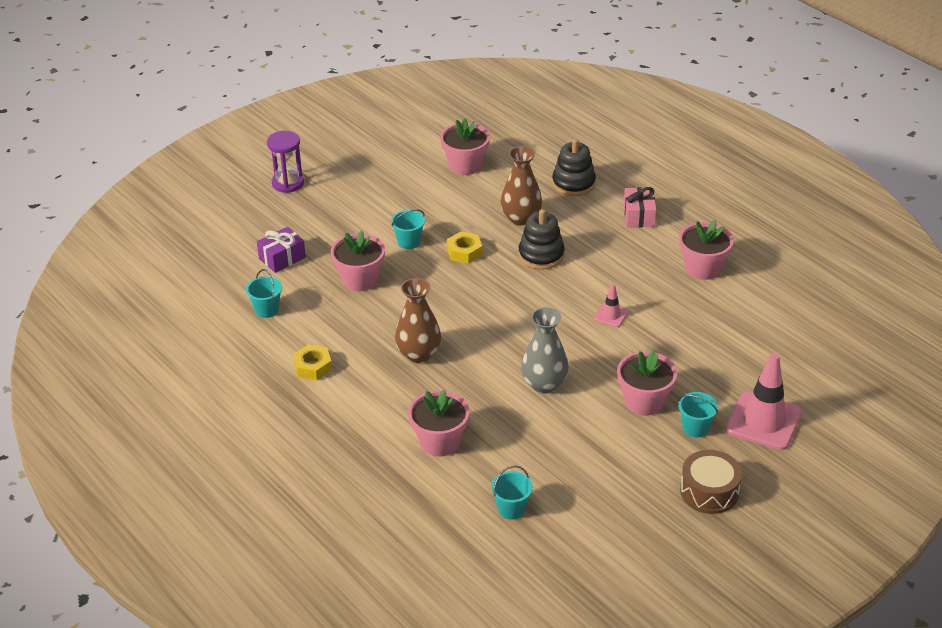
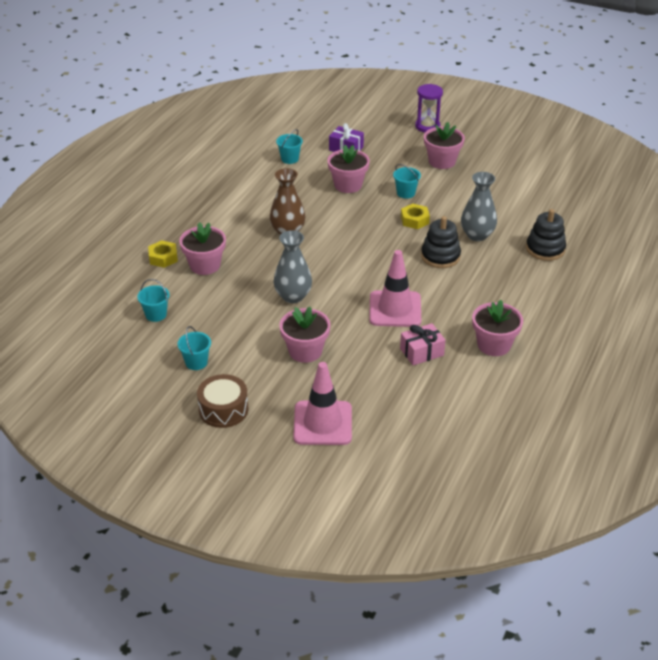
camera: 65 degrees right, 0 degrees up
(313, 367) = (246, 193): yellow nut -> yellow nut (163, 258)
(465, 165) = (519, 192): pink flower pot -> pink flower pot (442, 161)
(521, 218) = (477, 235): brown vase -> grey vase
(611, 315) = (395, 309): pink traffic cone -> pink traffic cone, size x2.07
(639, 216) = (533, 293): pink gift -> pink gift (421, 352)
(695, 428) = (291, 386): turquoise bucket -> turquoise bucket (196, 362)

